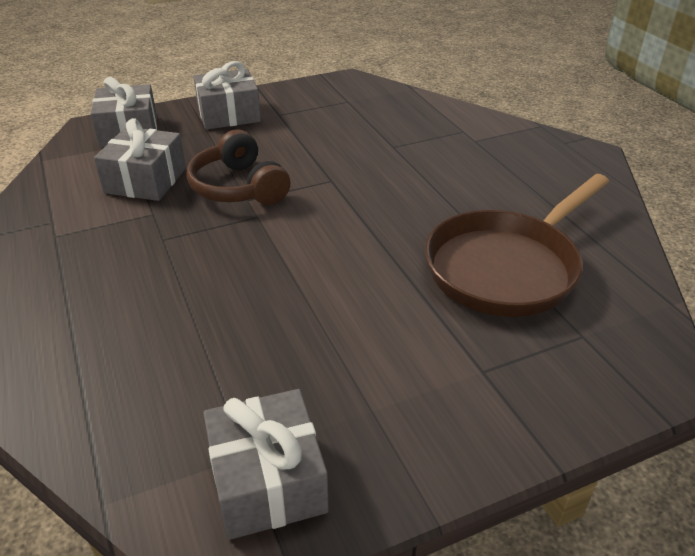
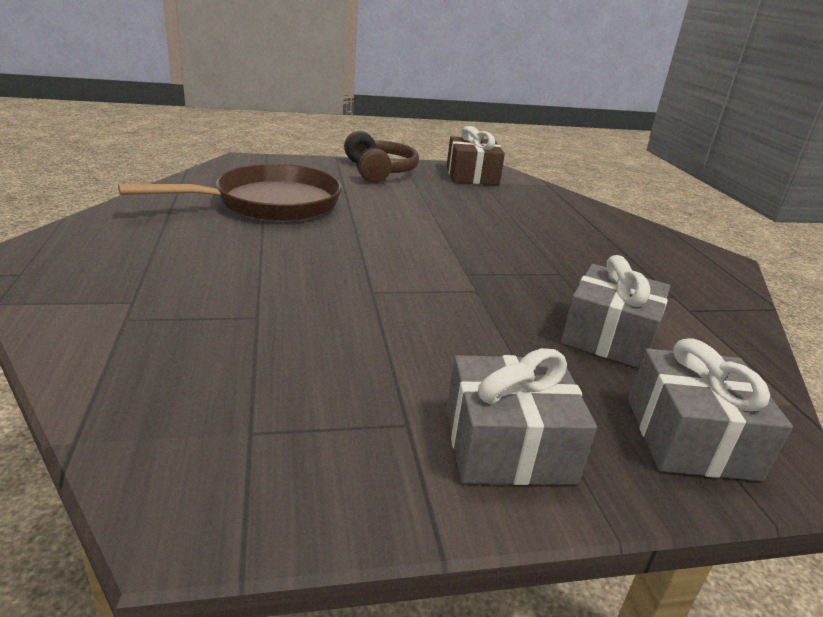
camera: 170 degrees left, 10 degrees down
(238, 187) = (487, 304): brown headphones -> brown headphones (379, 171)
(267, 480) = (472, 175): grey gift -> brown gift

